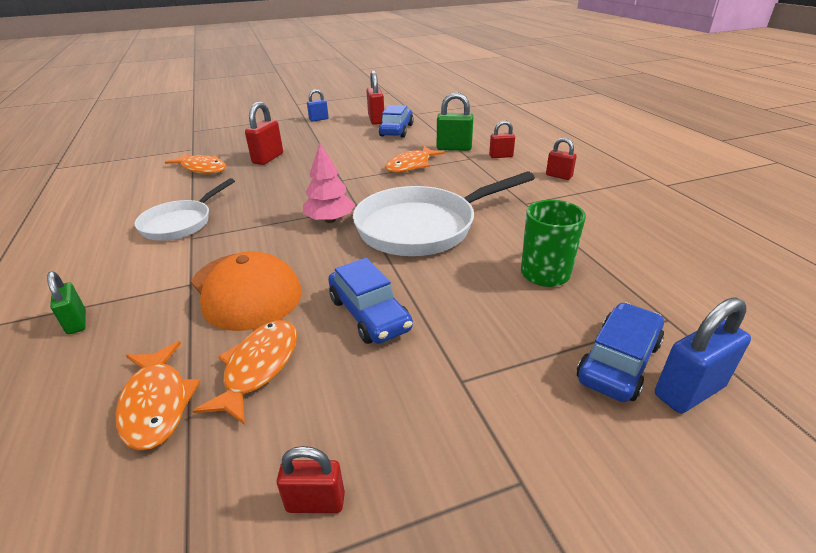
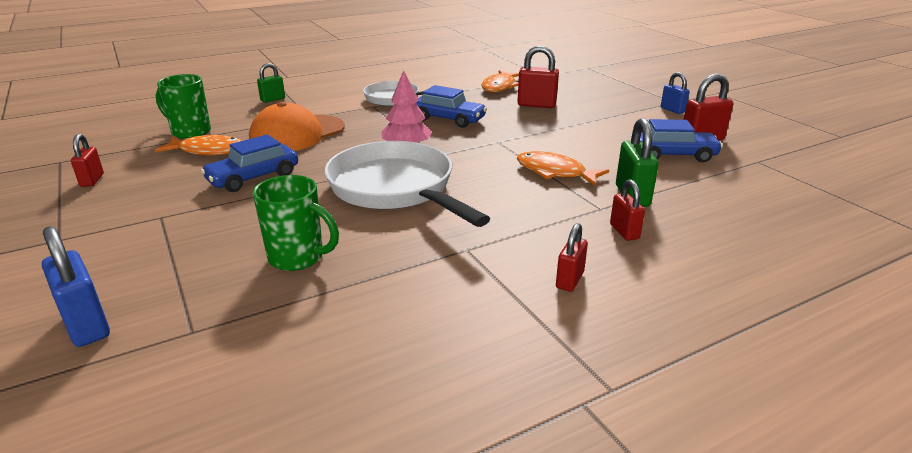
camera: 80 degrees right, 5 degrees down
(157, 404) = (190, 132): orange fish -> green mug
(618, 362) = (144, 290): blue car -> blue car (448, 119)

